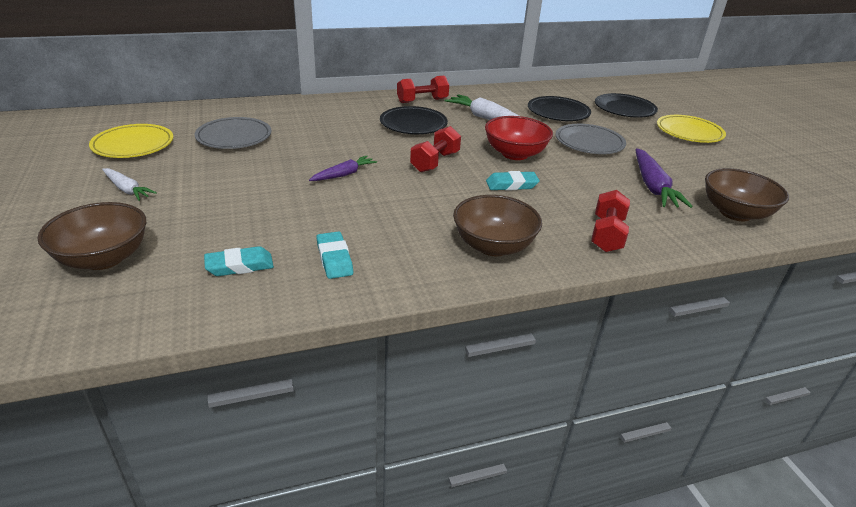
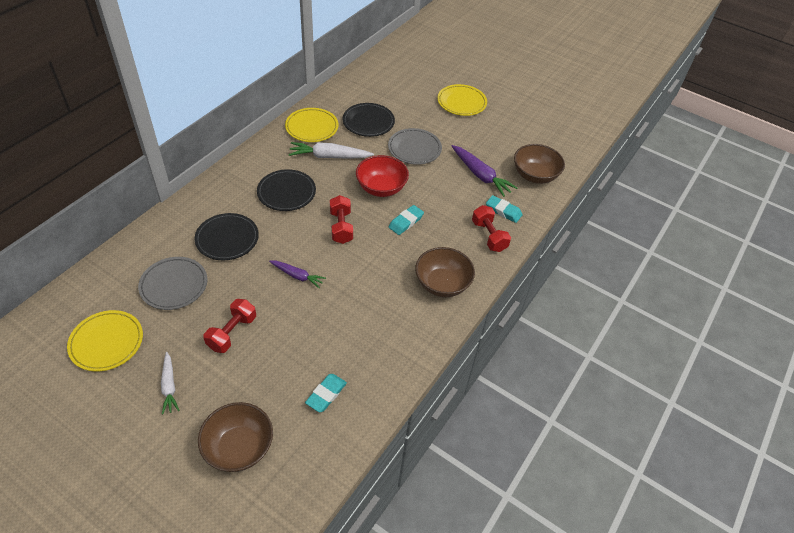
camera: 40 degrees left, 15 degrees up
(127, 189) = (169, 386): white carrot -> white carrot turned 75 degrees clockwise
(334, 259) = (371, 352): turquoise eraser -> turquoise eraser (503, 211)
(344, 174) = (297, 276): purple carrot -> purple carrot turned 105 degrees clockwise
(422, 101) = (264, 159): red dumbbell -> red dumbbell (232, 332)
(494, 98) = (312, 127): none -> yellow plate
(624, 109) = (406, 94): black plate -> black plate (227, 239)

